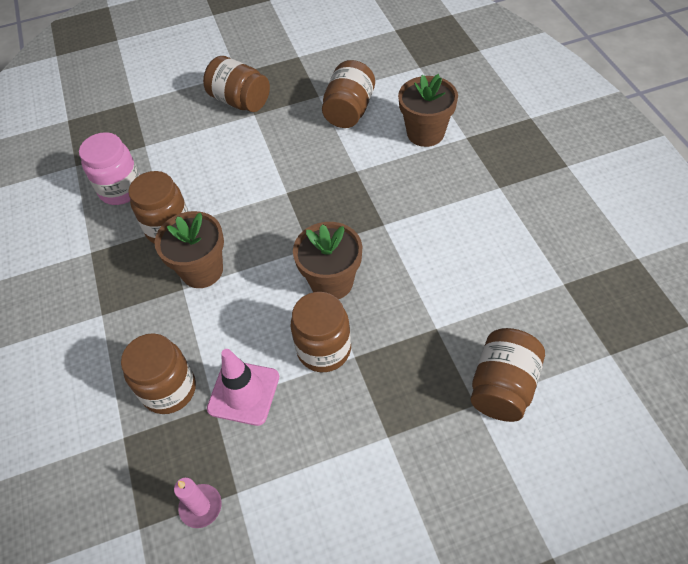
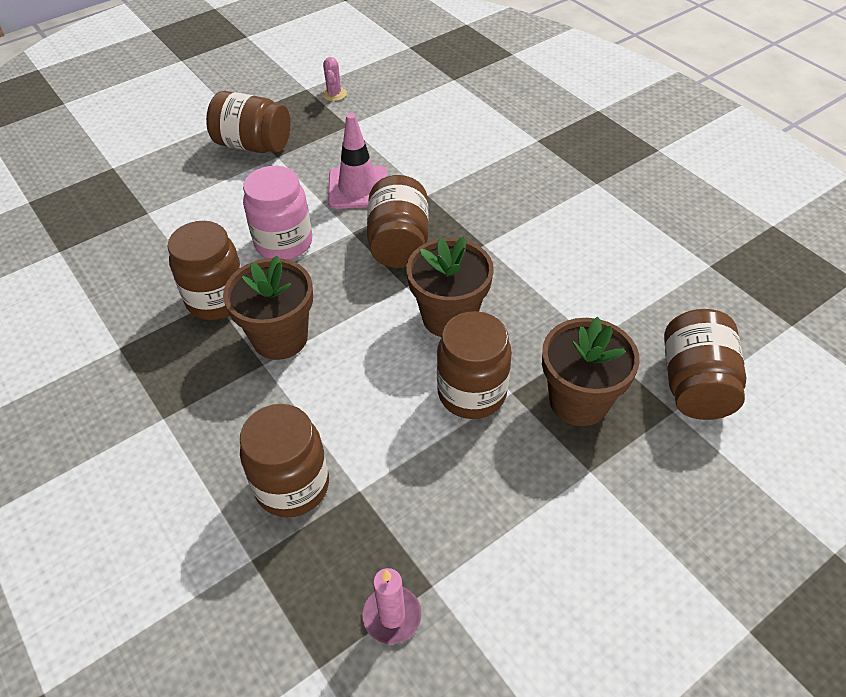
camera: 20 degrees left, 5 degrees down
(121, 189) = (134, 267): pink jar -> pink jar (284, 243)
(243, 392) = (392, 465): pink traffic cone -> pink traffic cone (358, 188)
(318, 65) = (334, 94): none -> pink cactus
(349, 111) = (391, 135): brown jar -> brown jar (399, 243)
(425, 133) = (490, 143): brown flower pot -> brown flower pot (579, 401)

